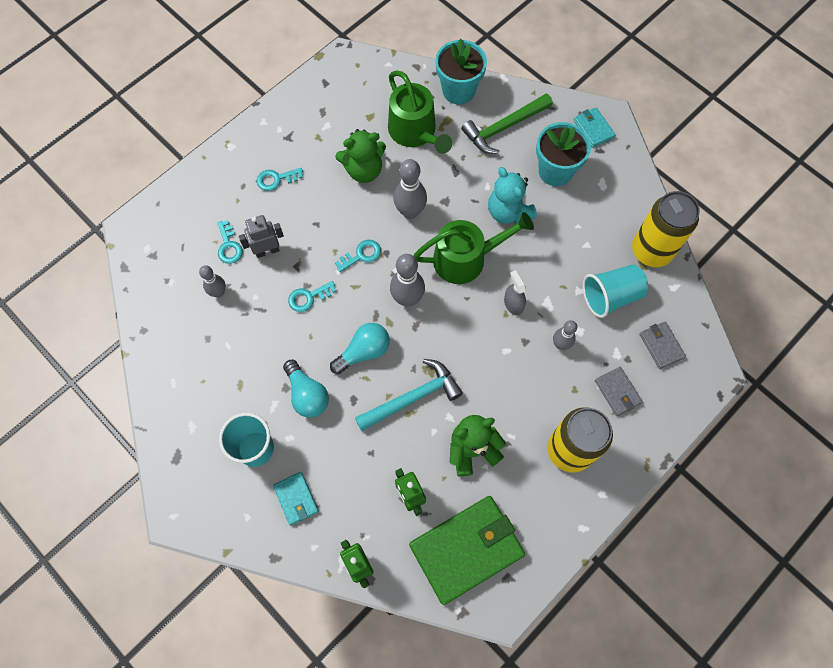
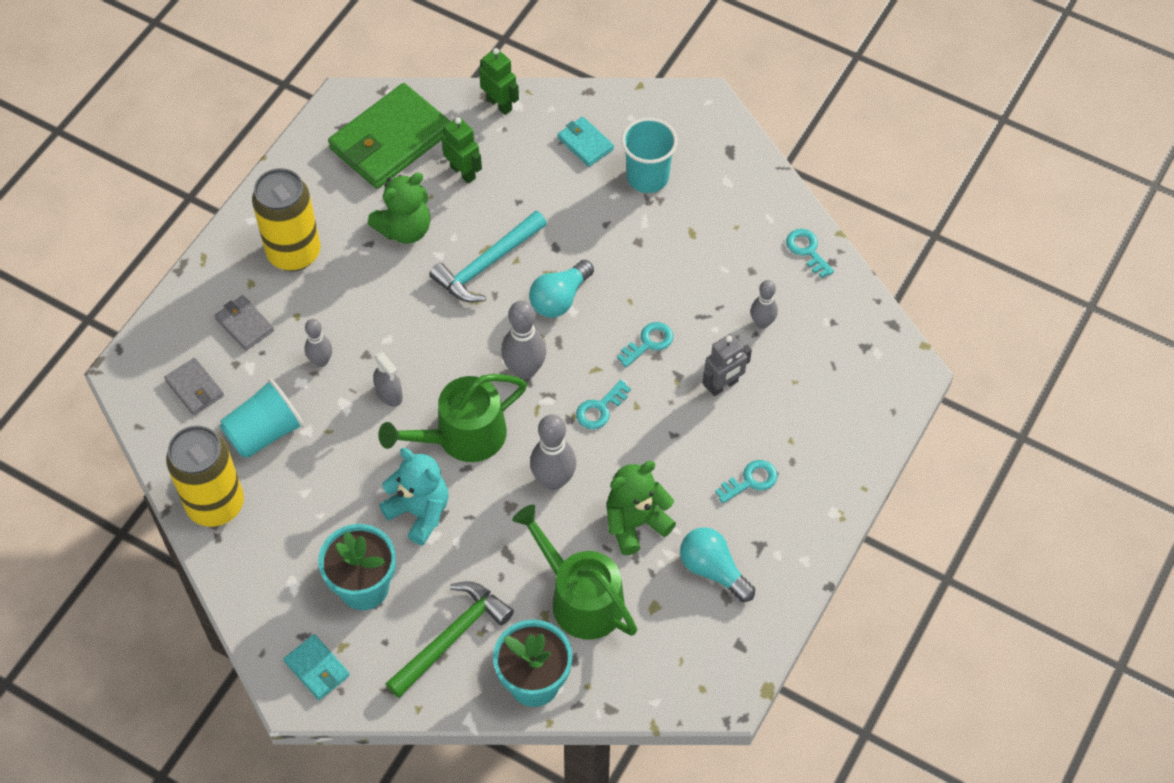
camera: 165 degrees right, 10 degrees down
(229, 246) = (774, 380): turquoise key -> turquoise key (807, 250)
(307, 395) = (610, 240): turquoise light bulb -> turquoise light bulb (712, 569)

